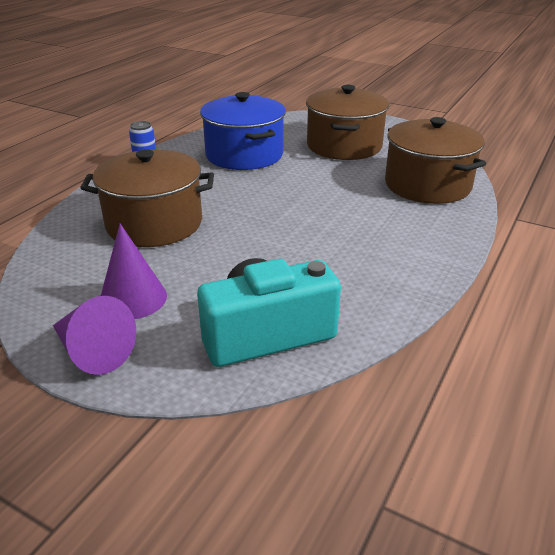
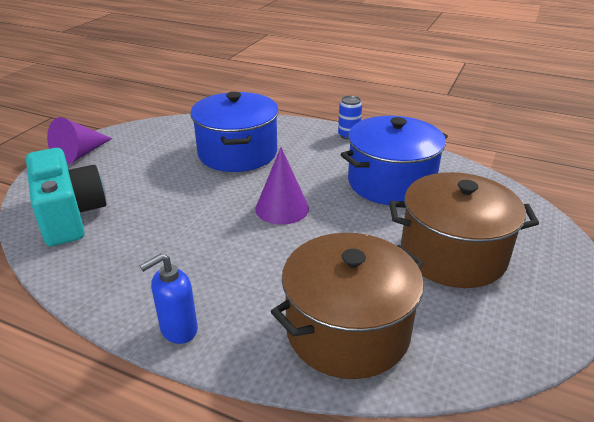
camera: 85 degrees right, 0 degrees up
(133, 298) = (133, 159): purple cone -> purple cone (282, 208)
(154, 223) = (237, 153): brown pot -> blue pot
(443, 247) = (178, 330): none -> blue soap dispenser

